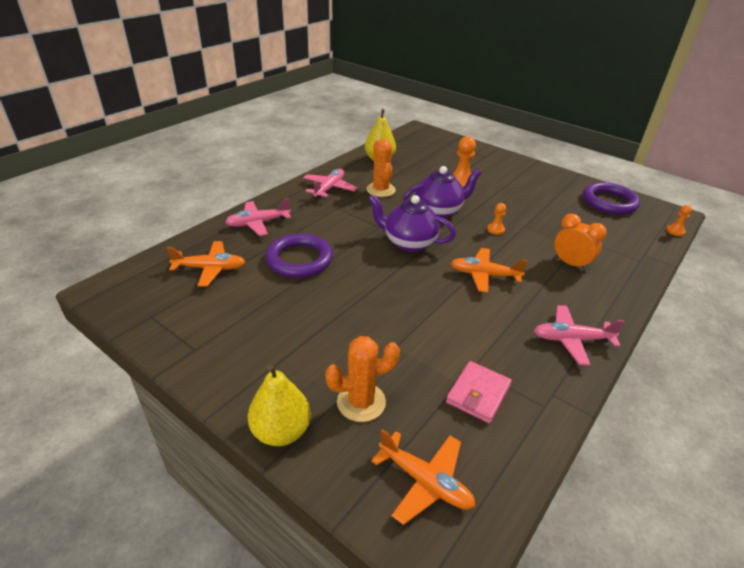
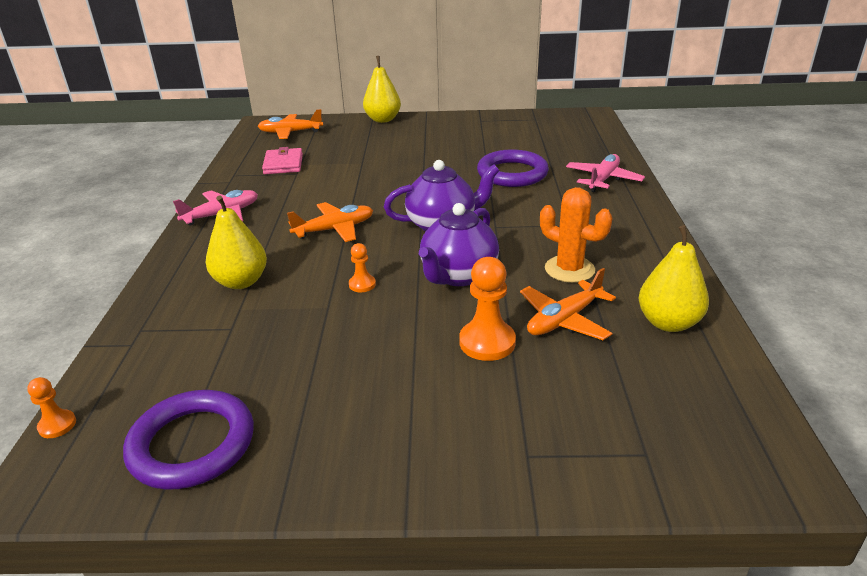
camera: 145 degrees right, 5 degrees down
(210, 268) = (559, 144): orange plane -> orange plane (564, 320)
(329, 188) = (624, 240): pink plane -> none
(361, 402) = (354, 139): orange cactus -> none
(570, 264) = (241, 282): orange clock -> yellow pear

